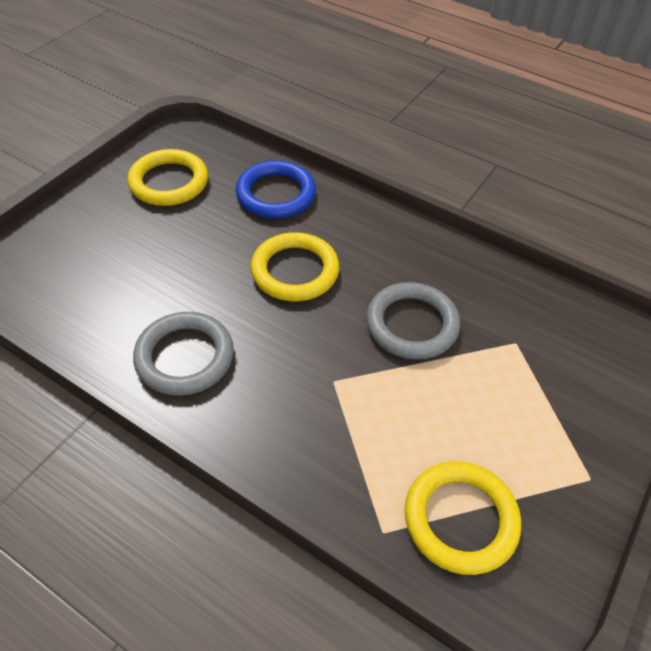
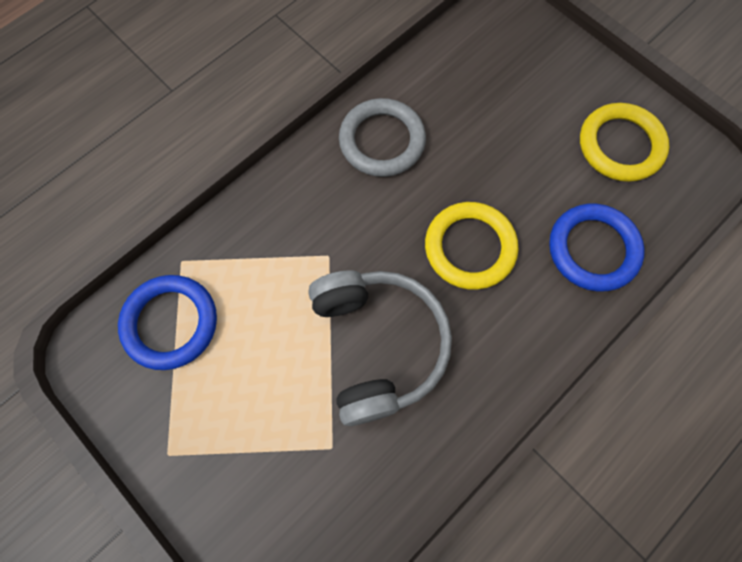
camera: 105 degrees right, 20 degrees up
(412, 324) = (378, 345): grey ring -> grey headphones
(460, 519) = (170, 323): yellow ring -> blue ring

